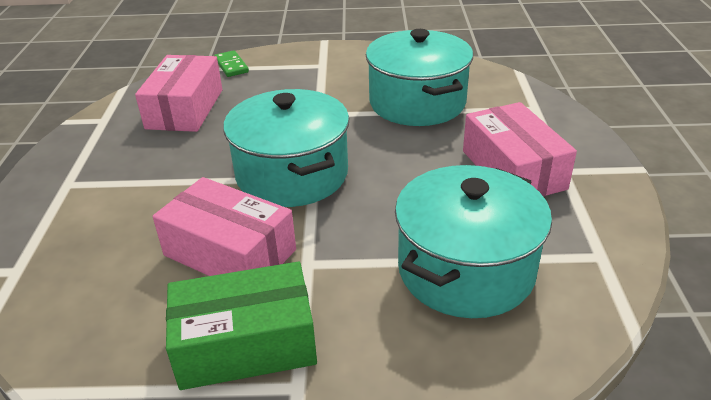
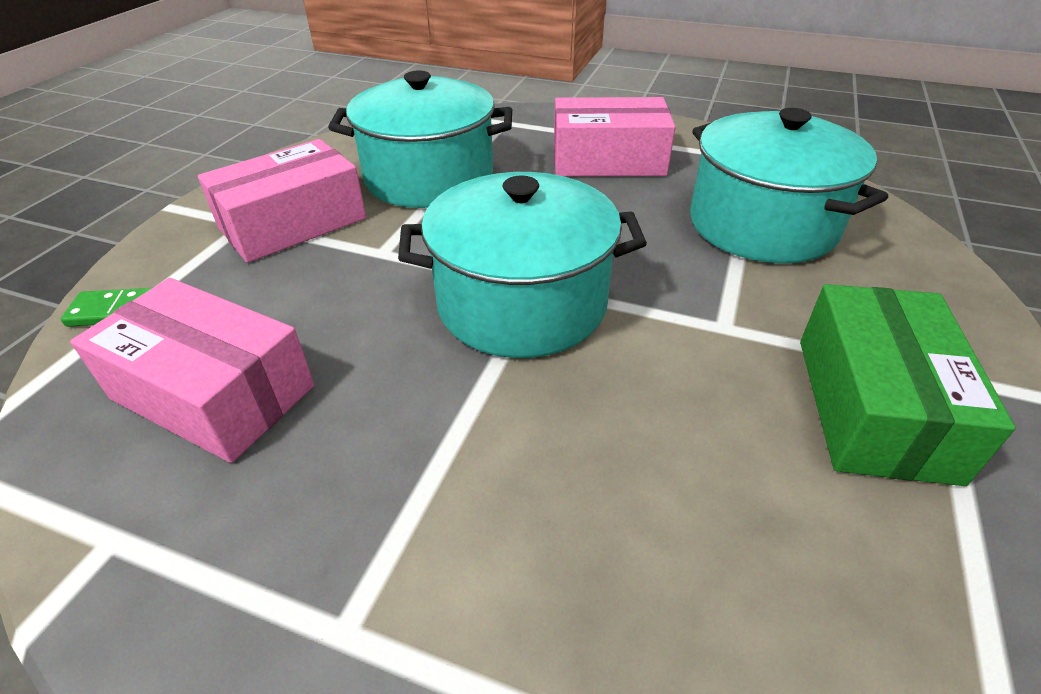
camera: 70 degrees left, 5 degrees up
(230, 252) = (682, 394): pink box -> pink box (293, 223)

